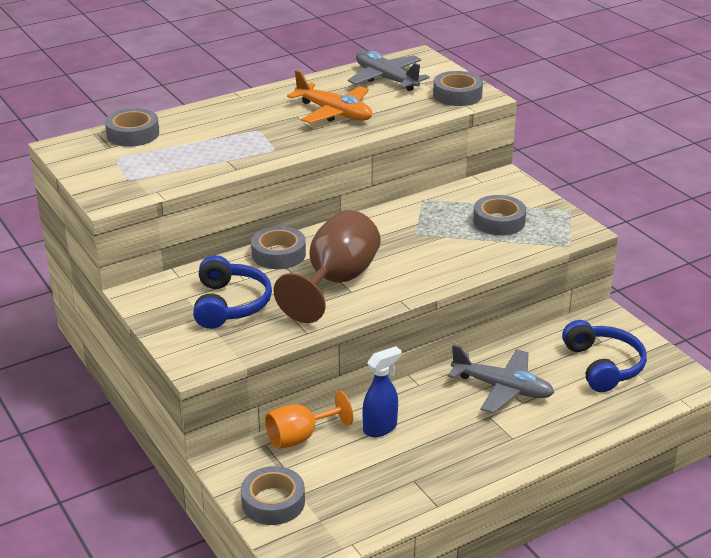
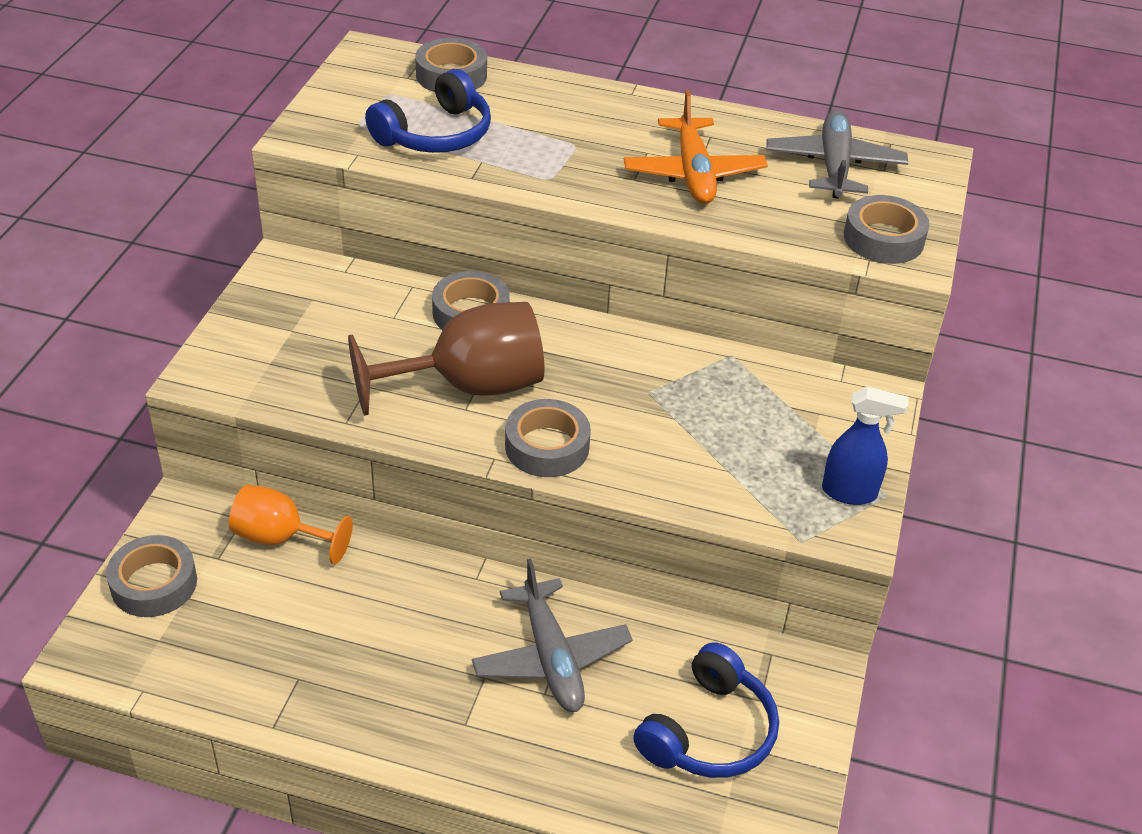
camera: 45 degrees right, 10 degrees up
(229, 304) = (334, 335): blue headphones -> blue headphones (435, 134)
(380, 428) = (362, 593): blue spray bottle -> blue spray bottle (850, 492)
(499, 221) = (770, 446): grey tape -> grey tape (547, 446)

